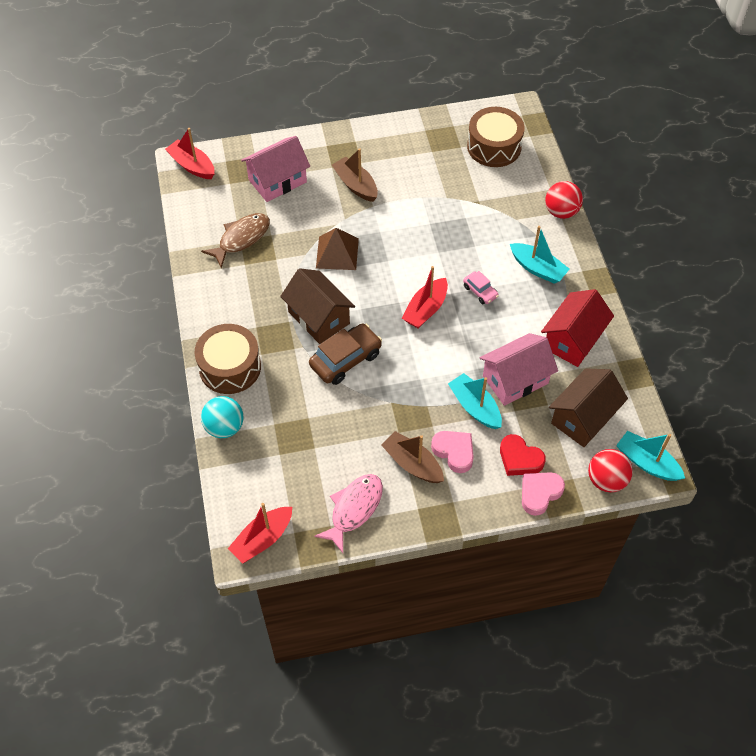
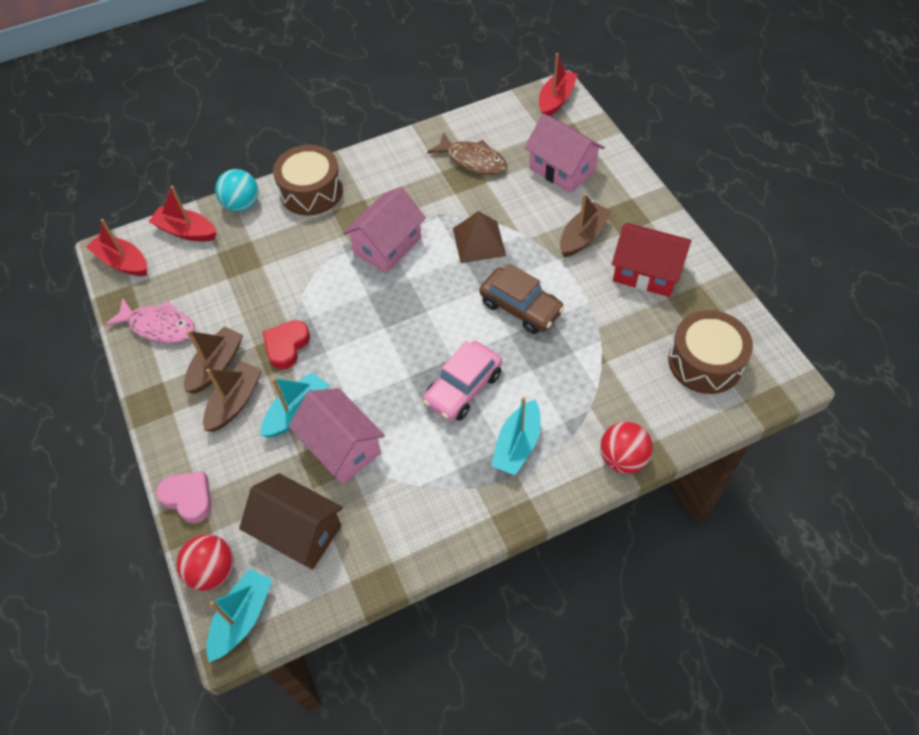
camera: 80 degrees right, 0 degrees up
(319, 318) = (387, 246): brown house -> pink house
(345, 359) = (338, 280): brown car -> brown car (521, 307)
(425, 309) = (422, 338): red boat -> red boat (186, 231)
(454, 452) = (235, 402): pink heart -> brown boat
(480, 291) = (463, 388): pink car -> pink car, size x1.85
(519, 459) = (233, 469): red heart -> red heart (286, 346)
(573, 340) = (414, 503): red house -> red house (646, 272)

